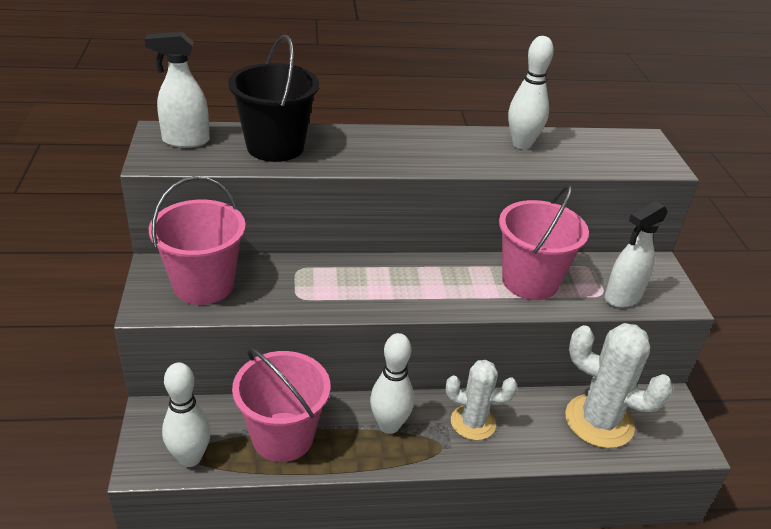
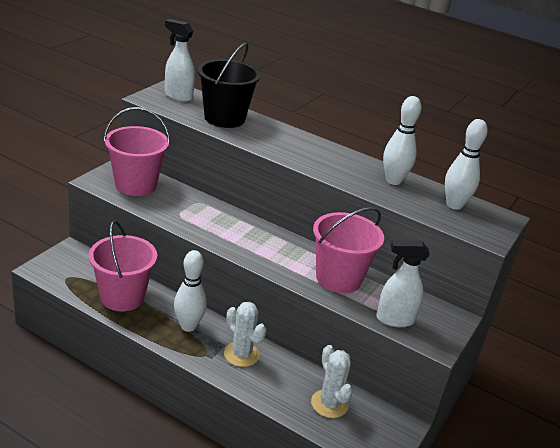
camera: 35 degrees right, 5 degrees down
(190, 458) = (65, 279): white bowling pin -> white bowling pin (454, 205)
(599, 421) = (329, 404): white cactus -> white cactus, size x0.65

